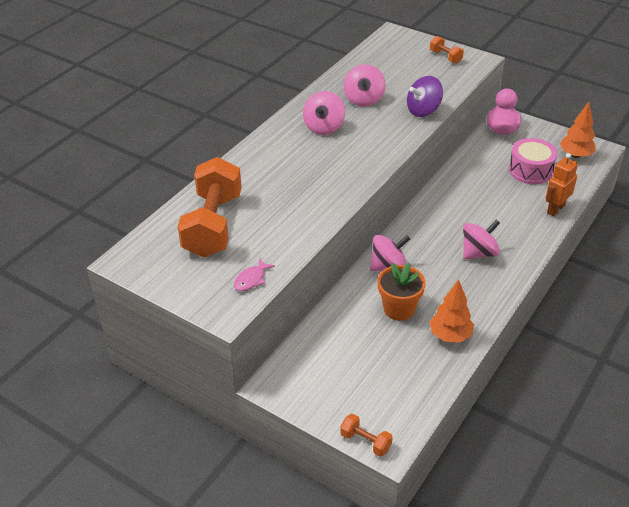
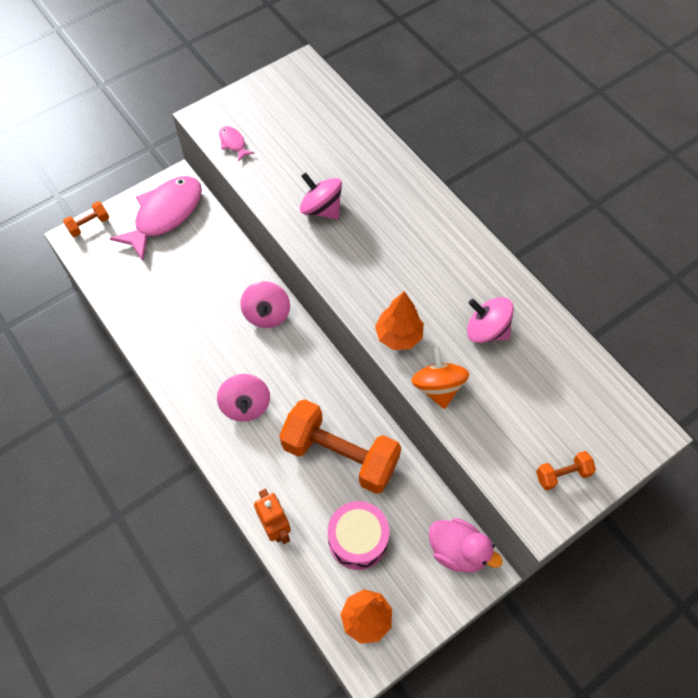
camera: 110 degrees right, 20 degrees up
(213, 225) = (319, 134): orange dumbbell -> orange dumbbell (340, 455)
(319, 379) = (165, 215): none -> pink fish
(324, 127) = (443, 269): pink spinning top -> pink spinning top (321, 209)
(399, 309) = (208, 301): orange flower pot -> none
(423, 110) = (438, 387): purple spinning top -> orange spinning top
(450, 335) = (155, 329): orange tree -> orange tree (398, 336)

